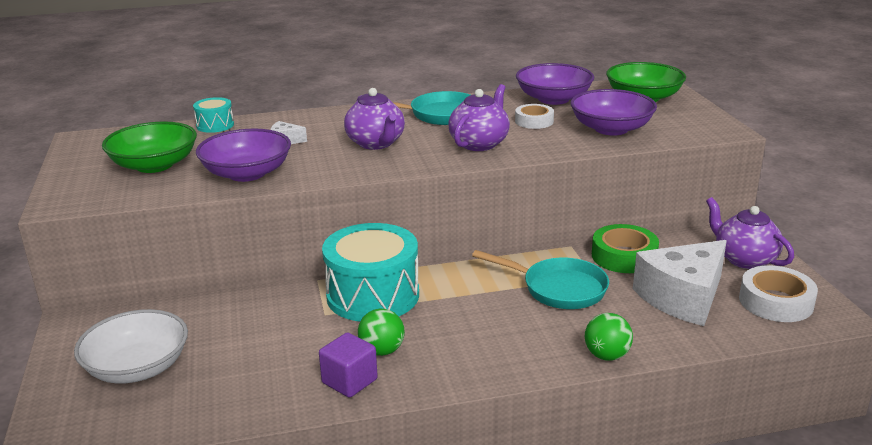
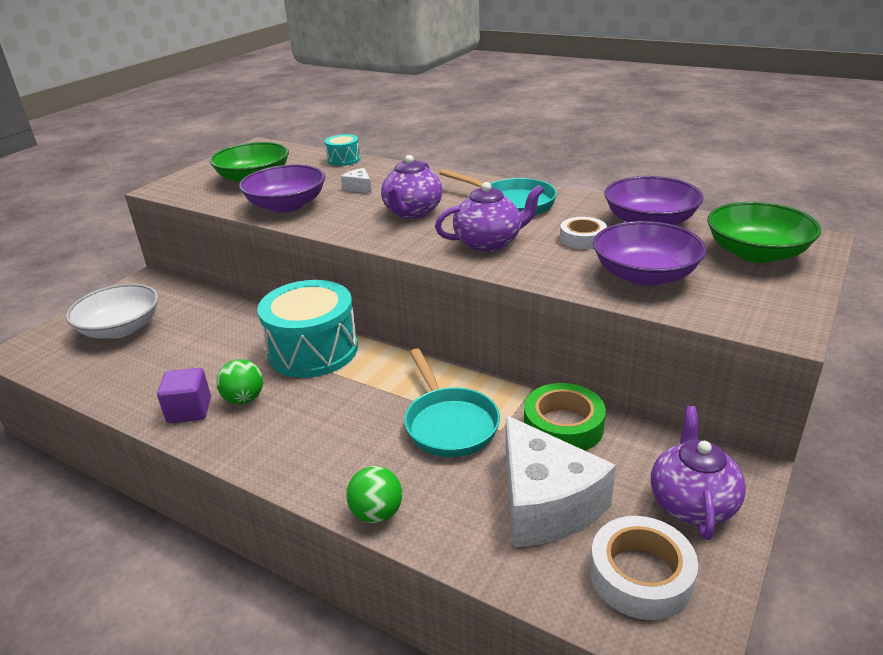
camera: 45 degrees right, 5 degrees up
(682, 297) = (545, 503): white cheese -> white cheese turned 120 degrees counterclockwise

